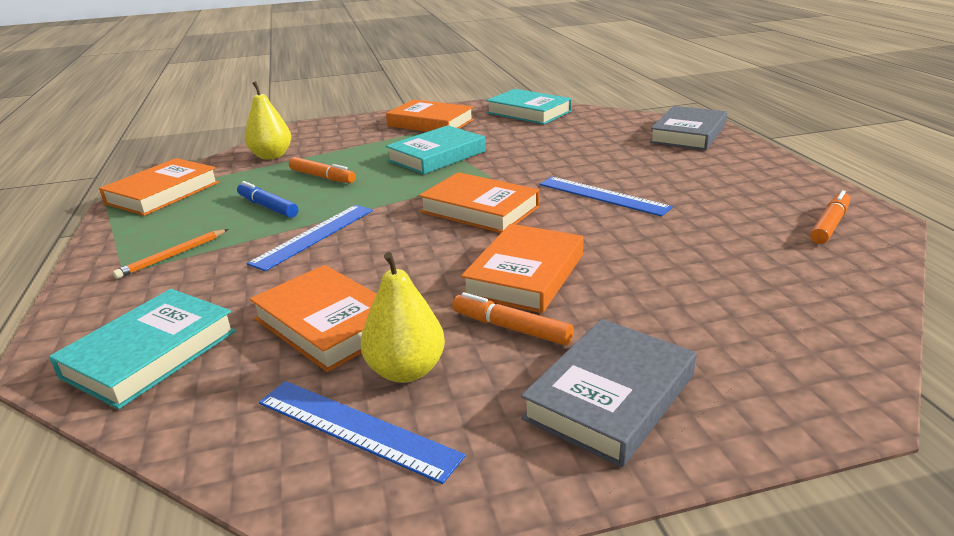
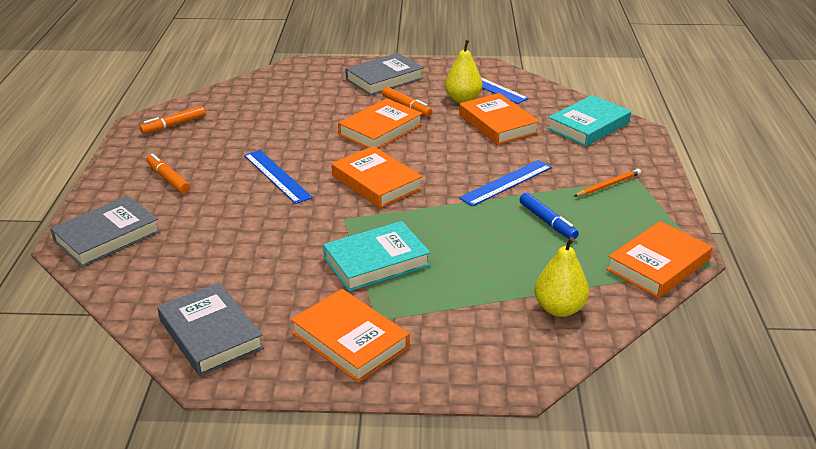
camera: 165 degrees left, 5 degrees up
(322, 177) = (499, 253): orange marker -> orange marker (168, 179)
(528, 112) = (210, 334): turquoise book -> grey book

